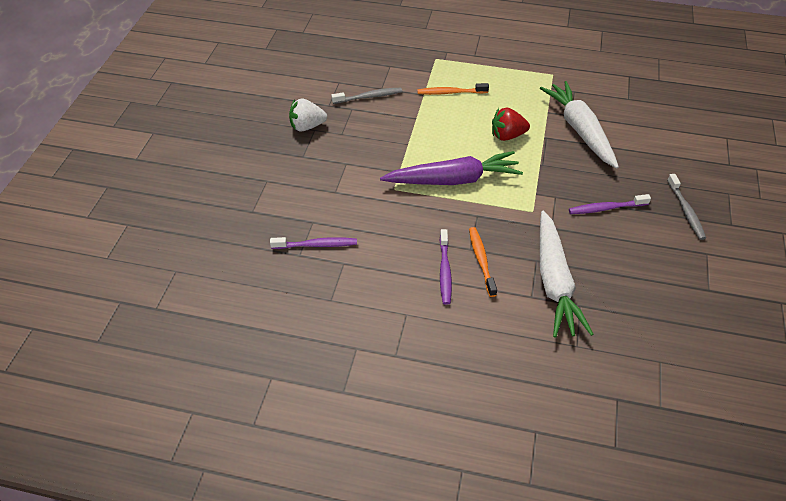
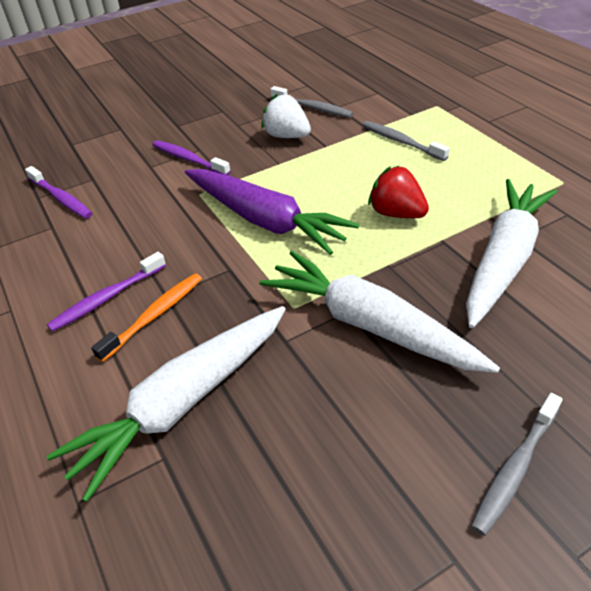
camera: 50 degrees right, 5 degrees down
(307, 126) = (220, 105): white strawberry -> white strawberry (287, 136)
(450, 92) = (401, 142): orange toothbrush -> grey toothbrush
(572, 196) = (369, 325): none -> white carrot
(606, 208) = (391, 371): purple toothbrush -> purple toothbrush (188, 159)

